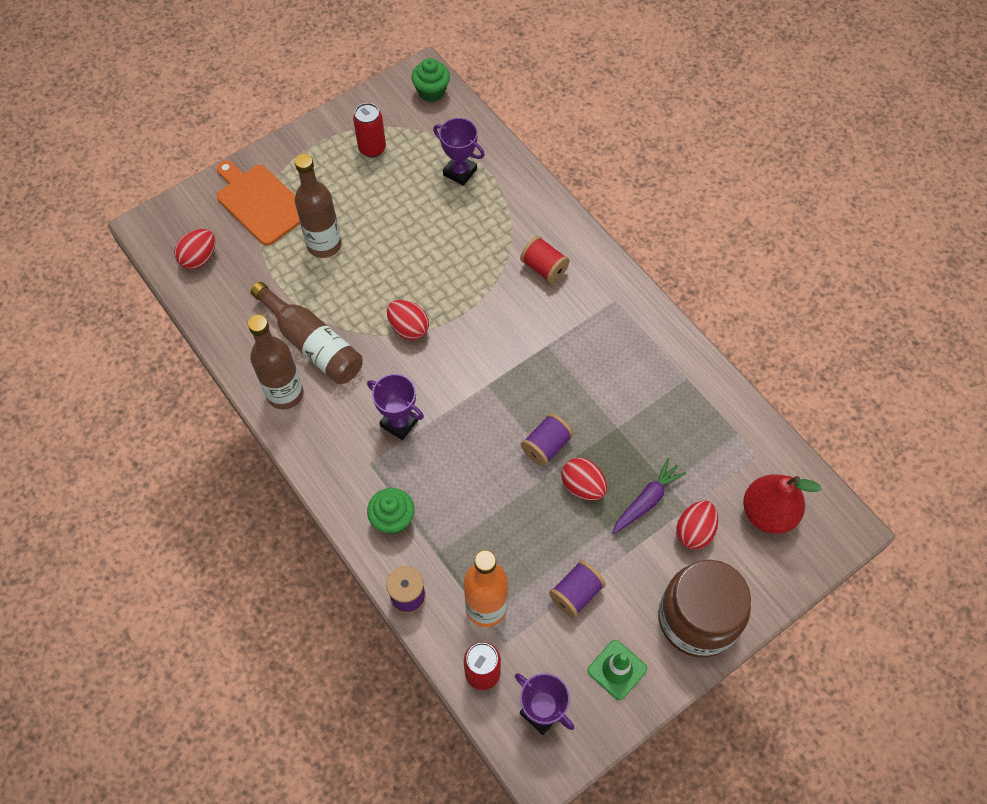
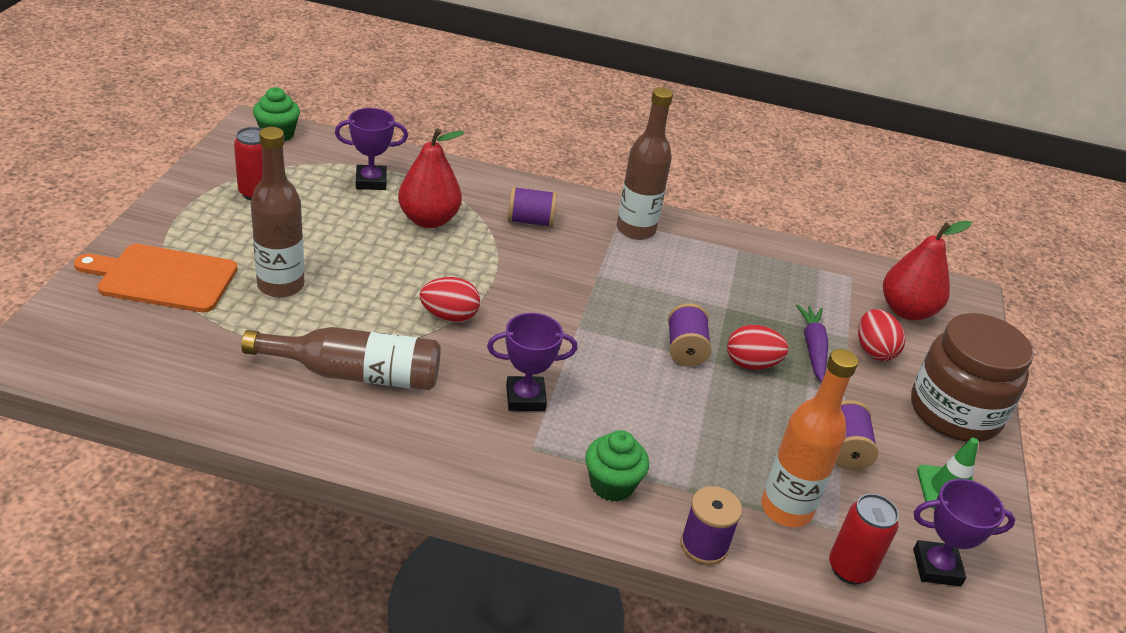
camera: 45 degrees left, 25 degrees down
(199, 258) = (128, 355): red egg -> none
(285, 394) = (369, 433): brown bottle -> brown bottle (635, 230)
(469, 230) = (429, 220): none -> red pear
(544, 268) = (530, 221): red spool -> purple spool

